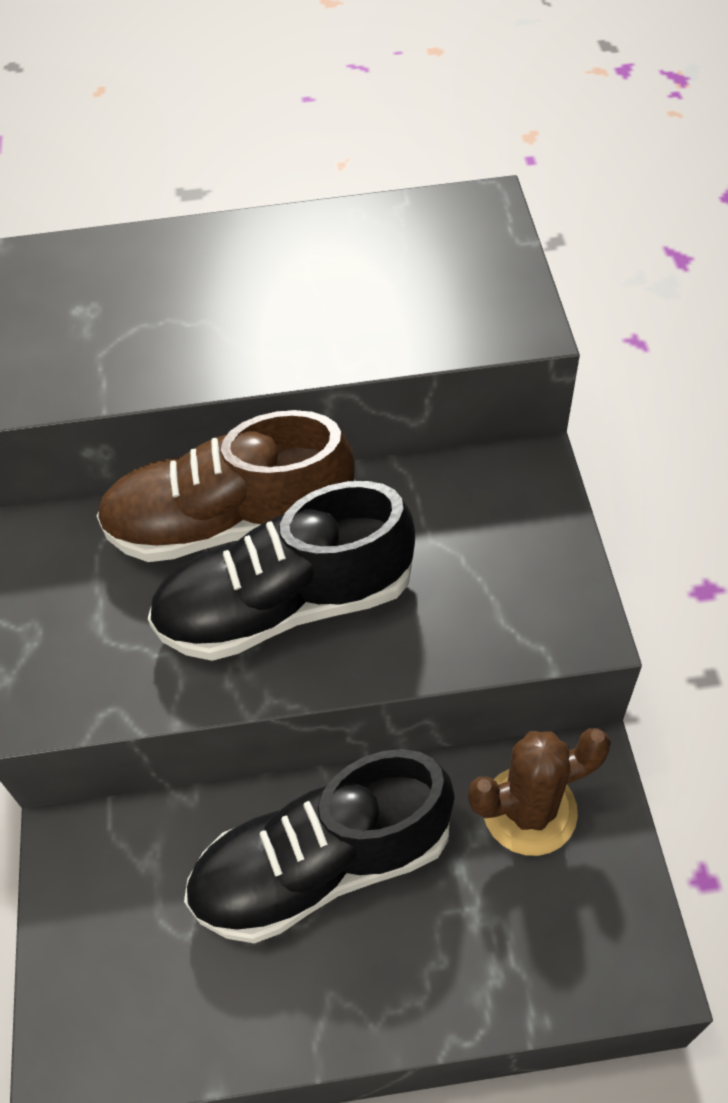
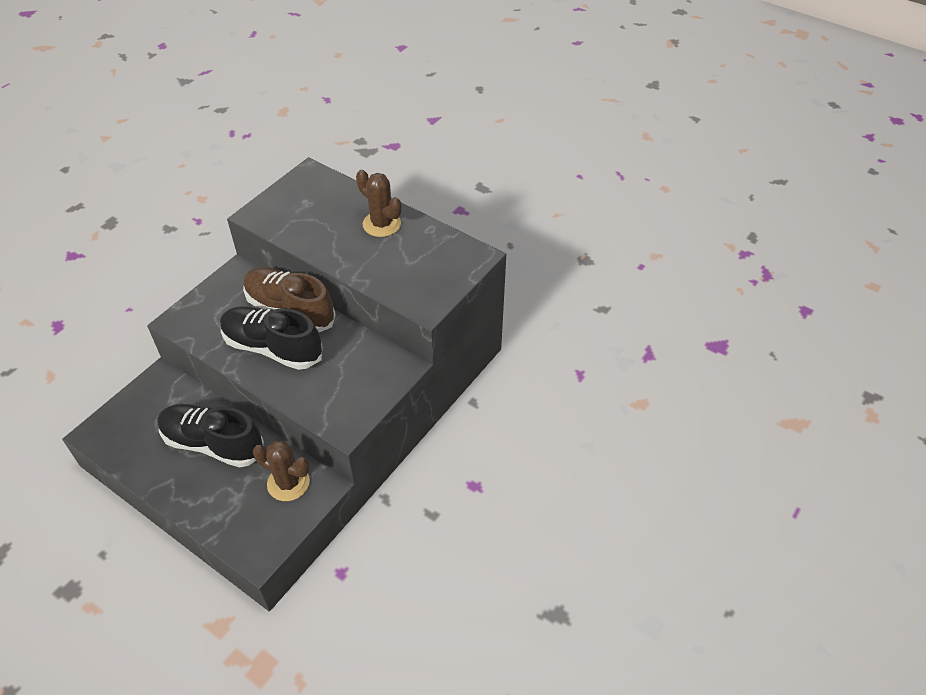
camera: 40 degrees right, 5 degrees down
(268, 257) = (382, 224): none -> brown cactus

